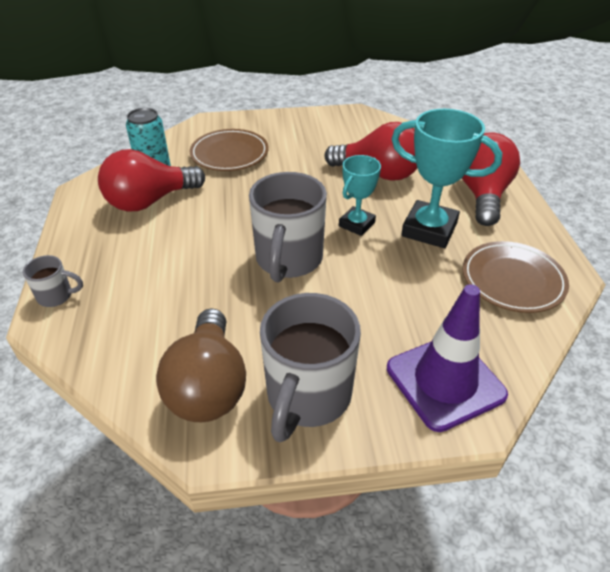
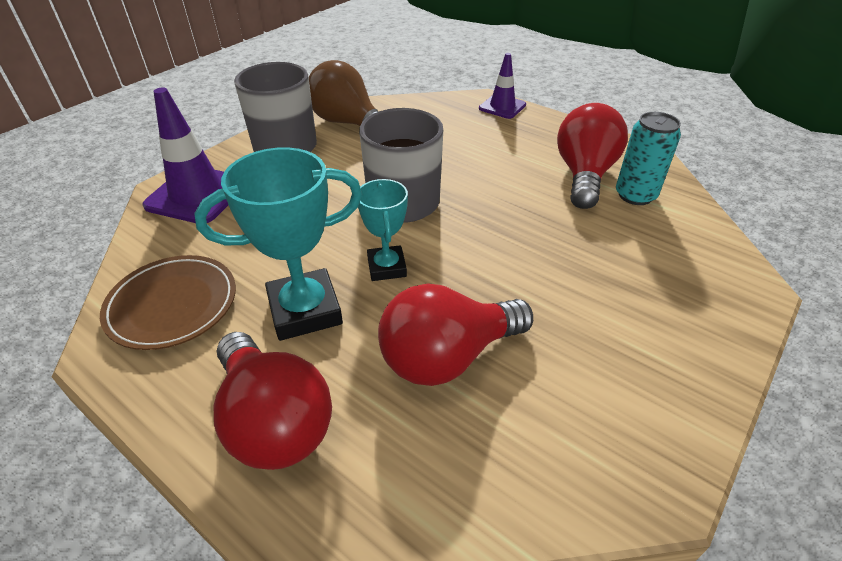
camera: 135 degrees right, 0 degrees up
(57, 296) = (502, 107): grey mug -> purple traffic cone
(229, 154) = (635, 261): brown plate -> none

